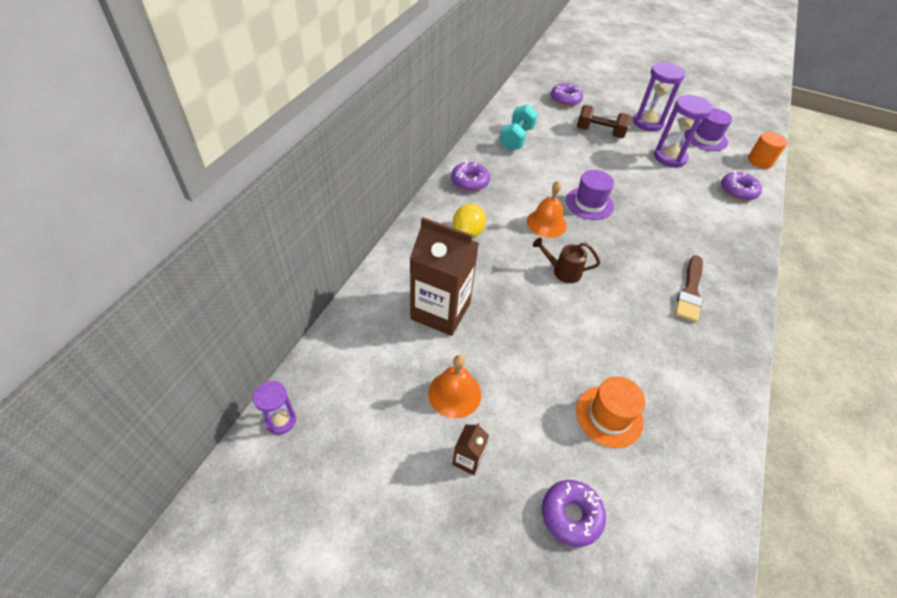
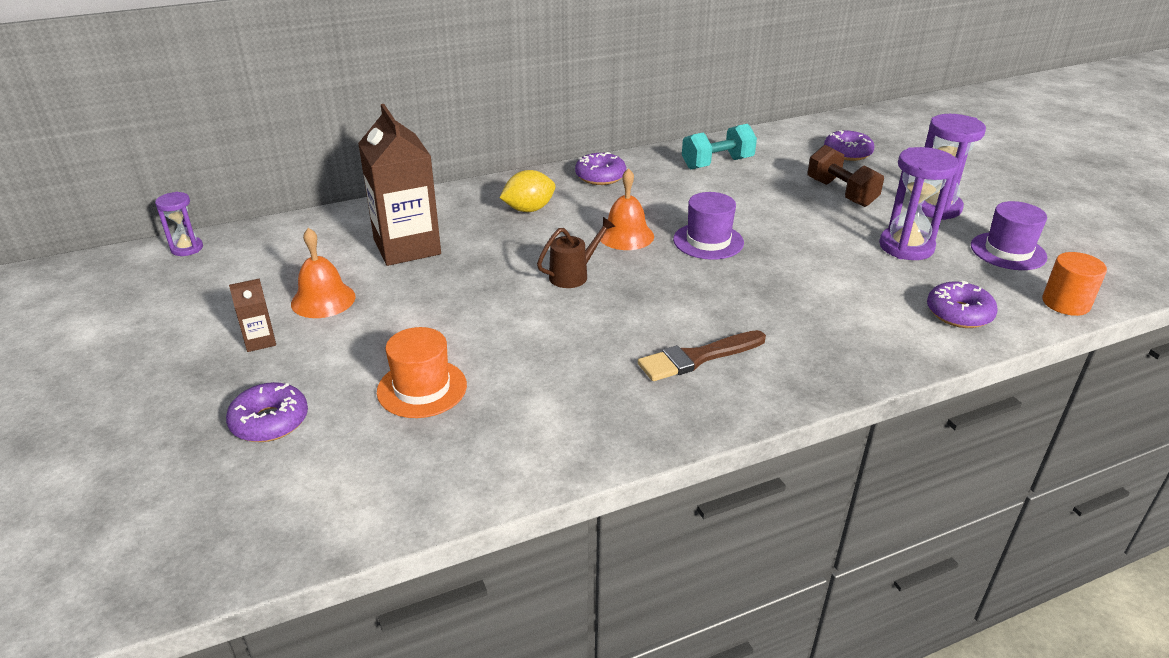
camera: 45 degrees right, 15 degrees down
(562, 271) = (573, 275): brown watering can -> brown watering can turned 90 degrees clockwise

